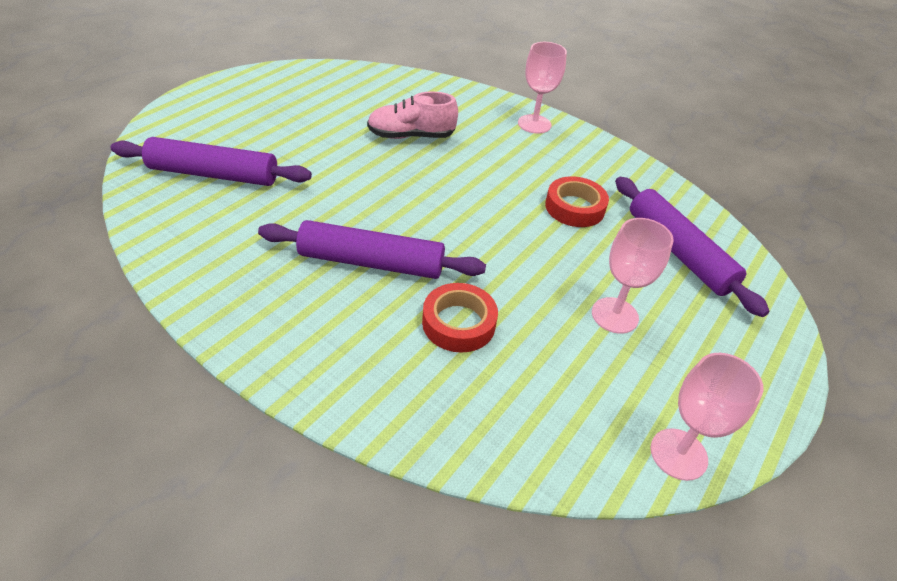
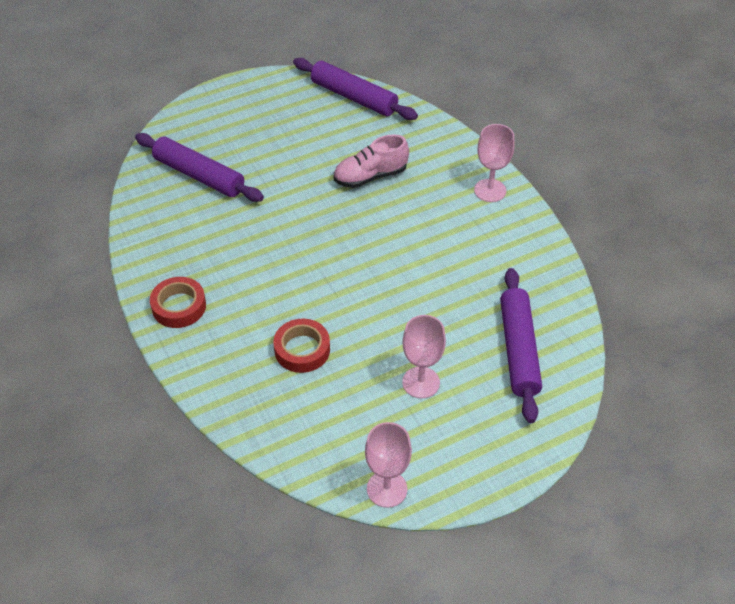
camera: 30 degrees right, 5 degrees up
(371, 262) = (270, 283): purple rolling pin -> purple rolling pin (354, 97)
(411, 136) = (370, 176): pink shoe -> pink shoe turned 45 degrees counterclockwise
(574, 207) = (461, 284): red tape -> red tape (179, 306)

